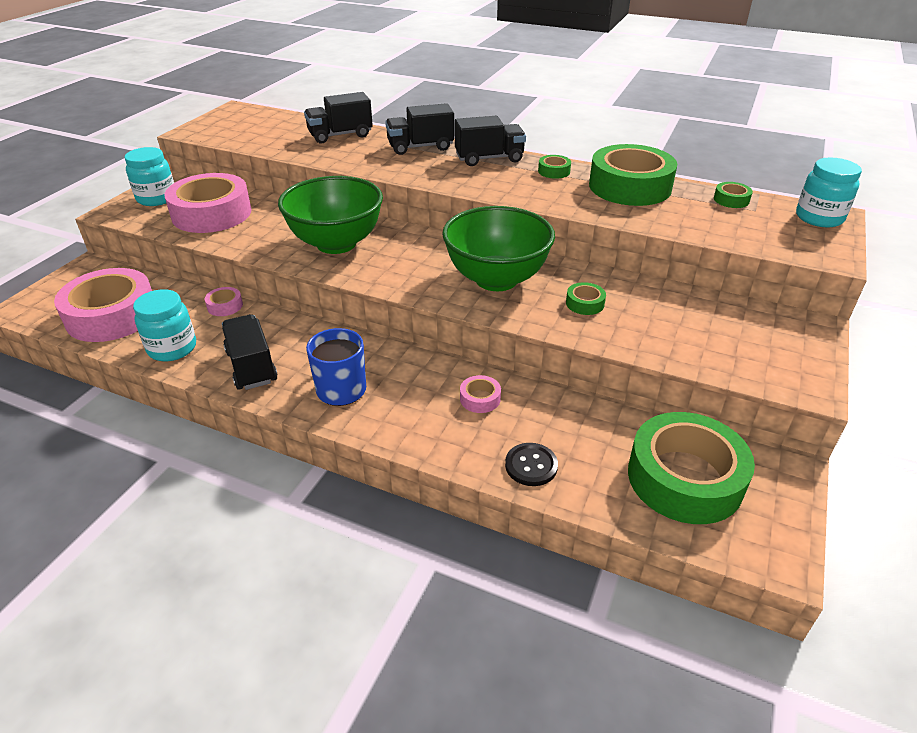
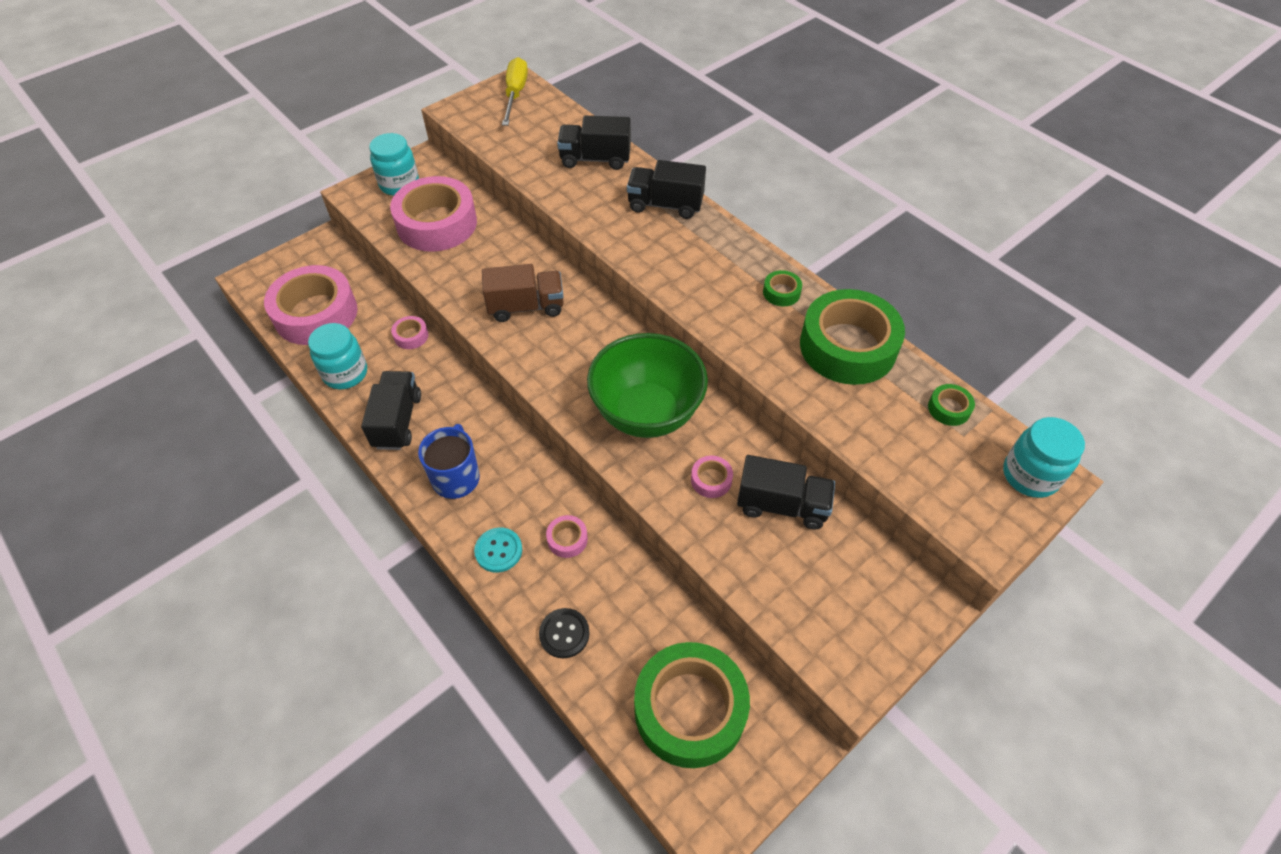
camera: 25 degrees right, 15 degrees up
(240, 115) = (515, 94): none -> yellow screwdriver
(336, 243) = (526, 307): green bowl -> brown truck
(422, 427) = (498, 550): none -> turquoise button
(489, 158) = (726, 247): black truck -> black truck (782, 505)
(585, 303) = (711, 480): green tape -> pink tape

